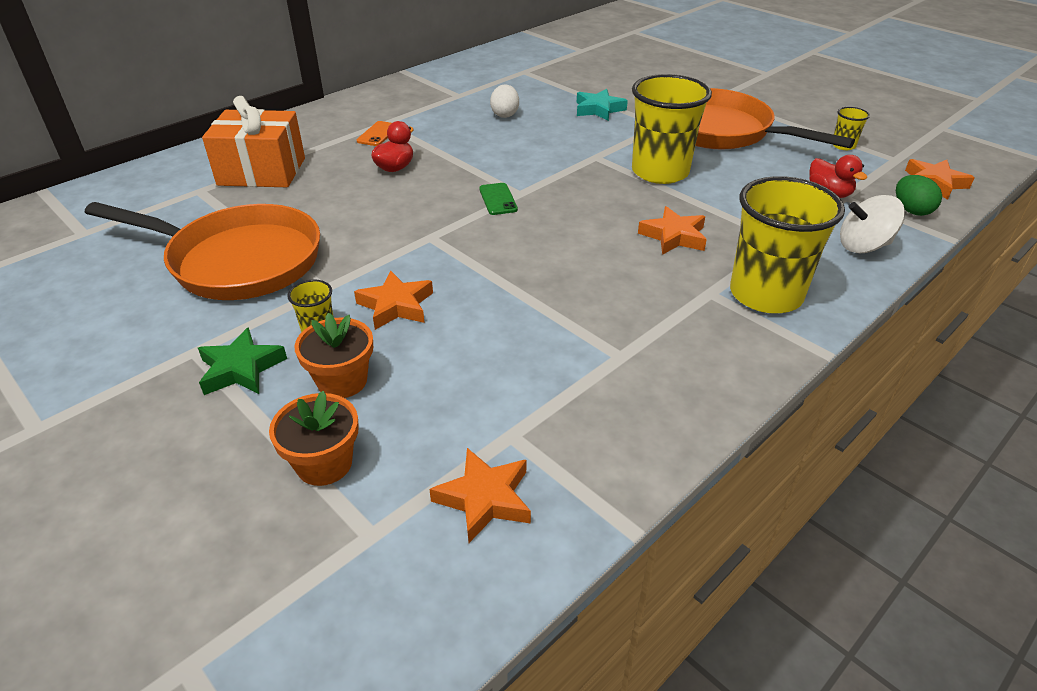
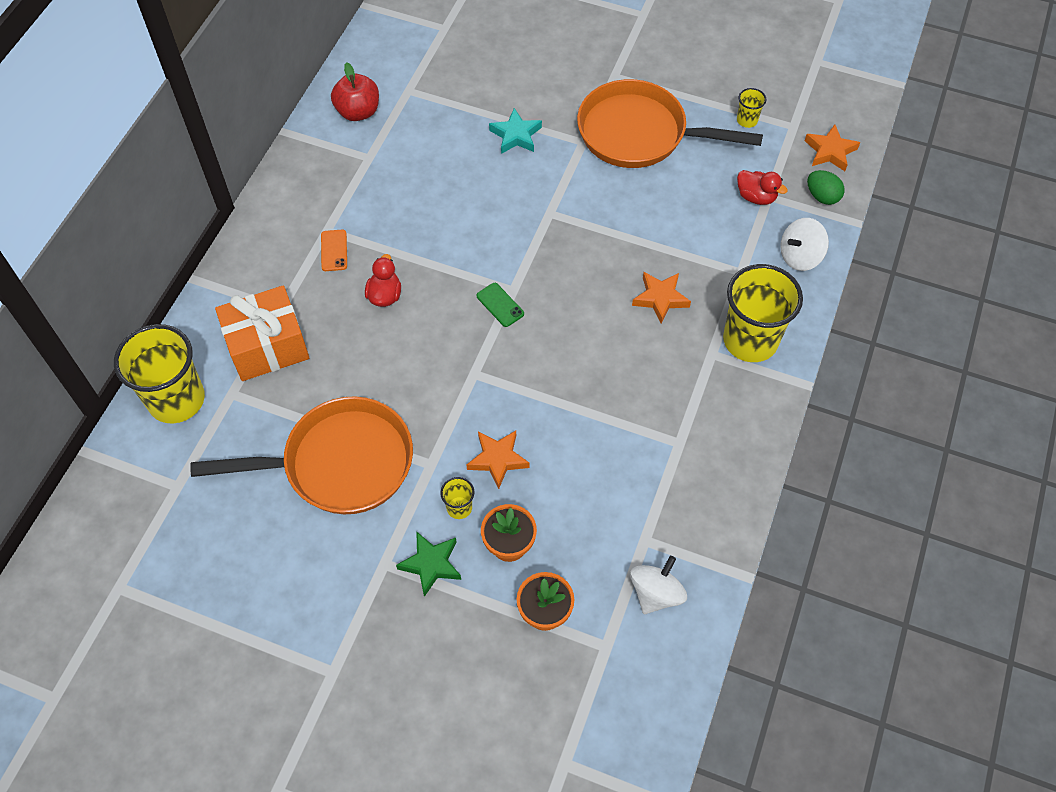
camera: 25 degrees left, 20 degrees up
(472, 73) = (358, 112): none -> red apple
(484, 499) = (656, 593): orange star -> white spinning top
(505, 114) = (433, 175): white egg -> none
(660, 172) = (613, 216): yellow cup -> yellow cup (176, 400)

